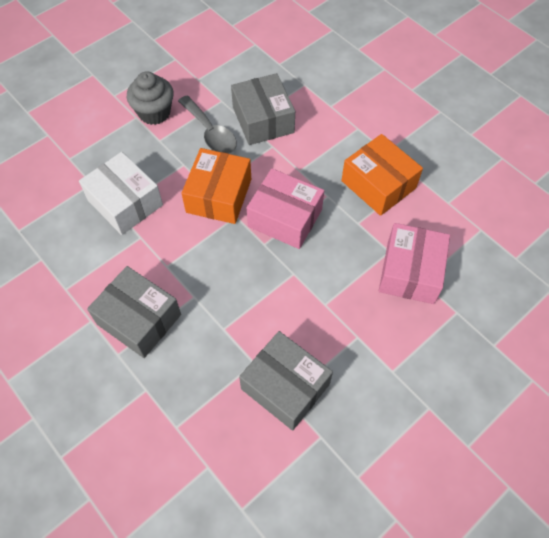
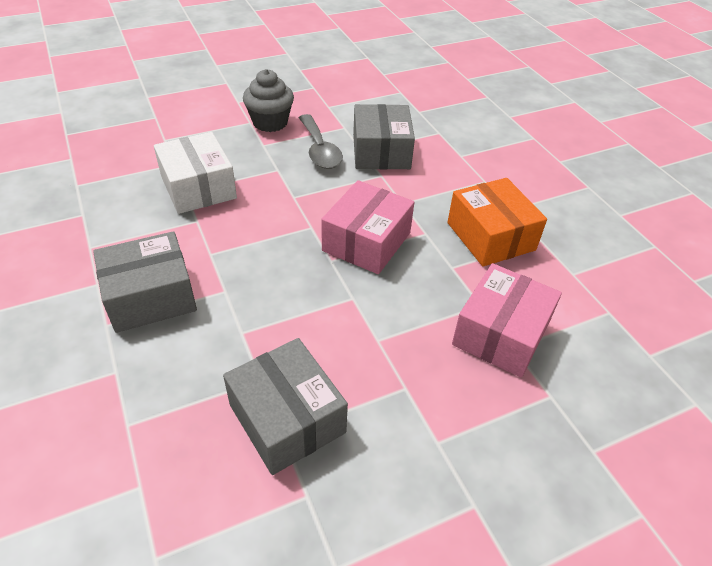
camera: 15 degrees right, 15 degrees down
(139, 319) = (150, 296): grey box -> grey box turned 75 degrees counterclockwise
(219, 195) = (301, 204): orange box -> none
(285, 218) = (366, 242): pink box -> pink box turned 75 degrees clockwise

